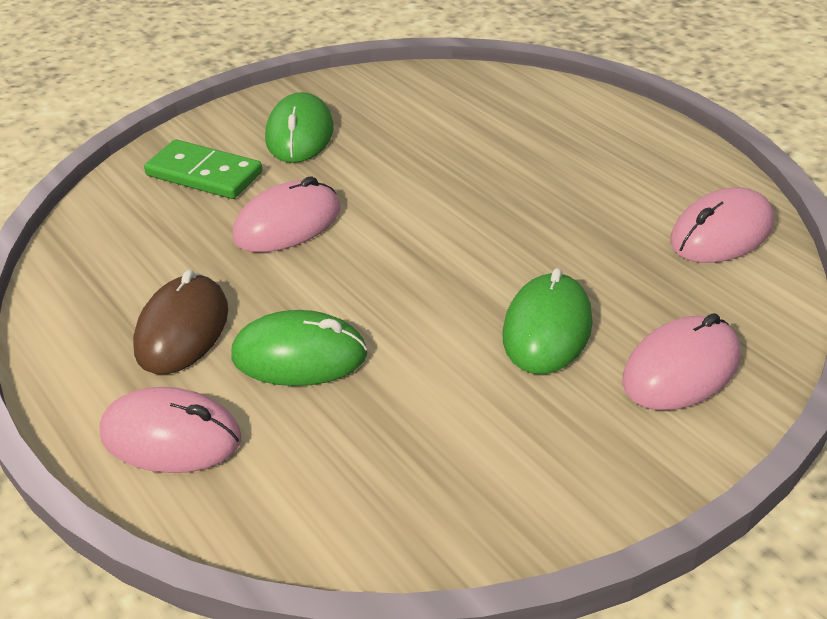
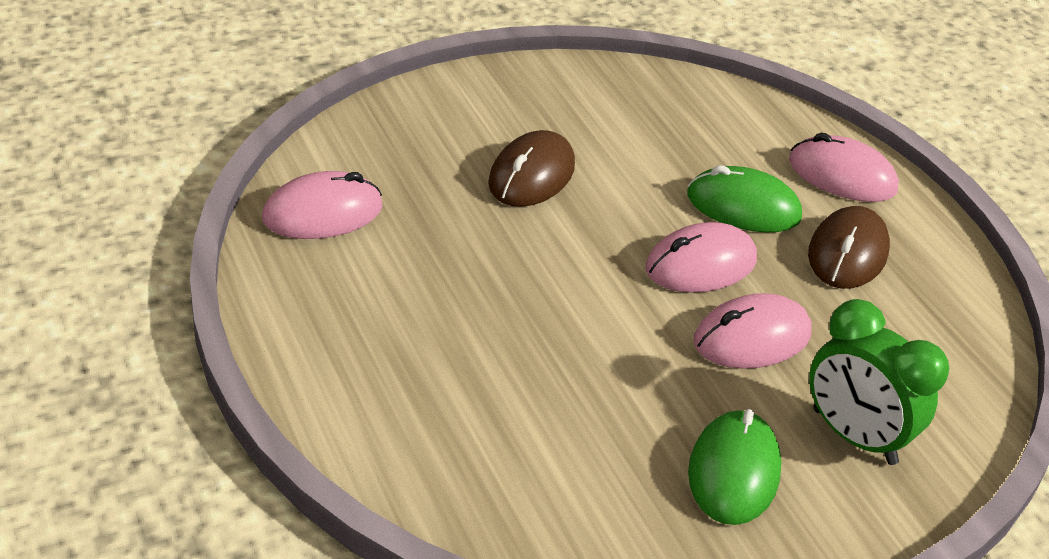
camera: 175 degrees left, 0 degrees up
(204, 174) = (854, 436): green domino -> green clock
(547, 329) = (531, 175): green mouse -> brown mouse
(681, 369) = (444, 123): pink mouse -> pink mouse (700, 264)

